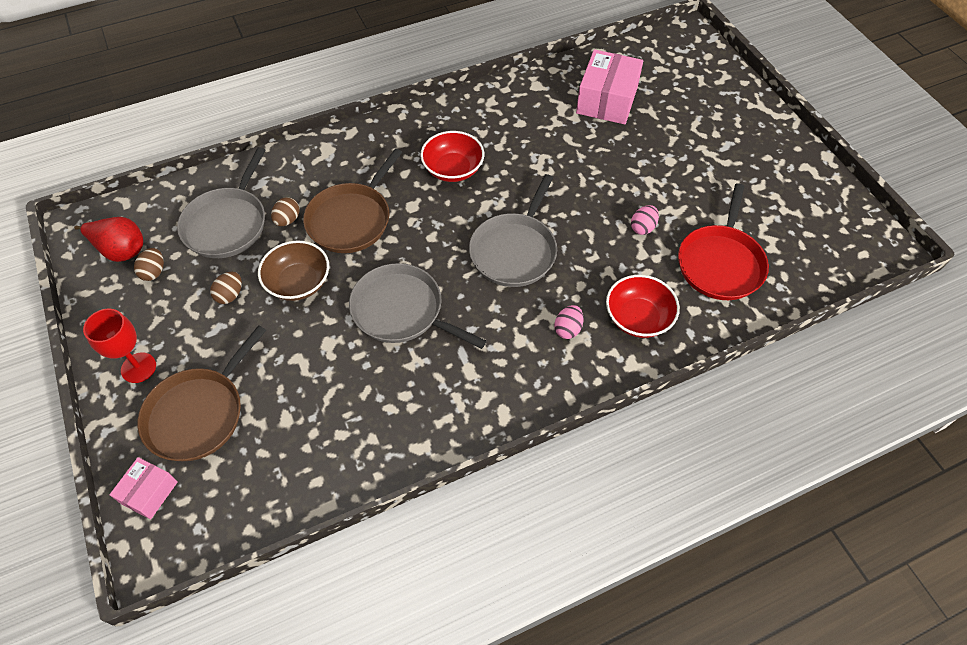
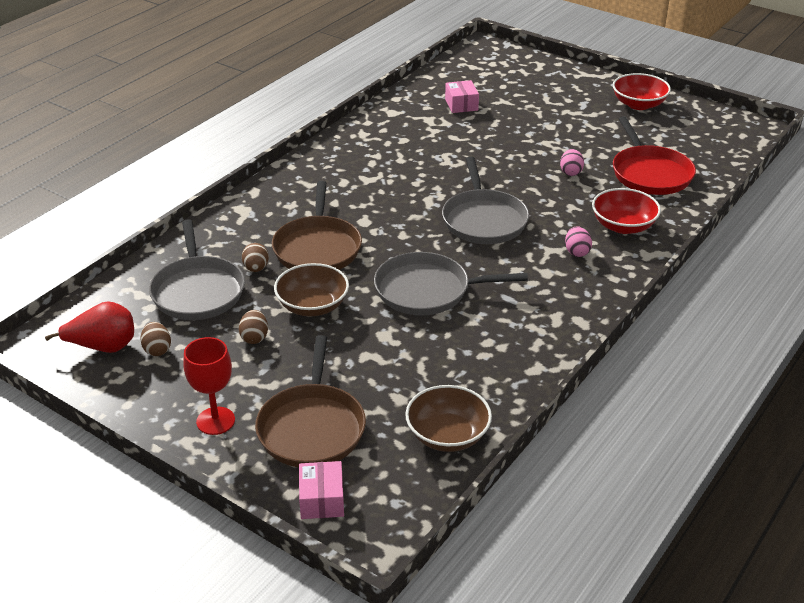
camera: 30 degrees left, 20 degrees down
(291, 481) = (447, 435): none -> brown bowl
(453, 169) = (375, 186): red bowl -> red bowl (638, 104)
(607, 100) = (461, 104): pink box -> pink box, size x0.55

